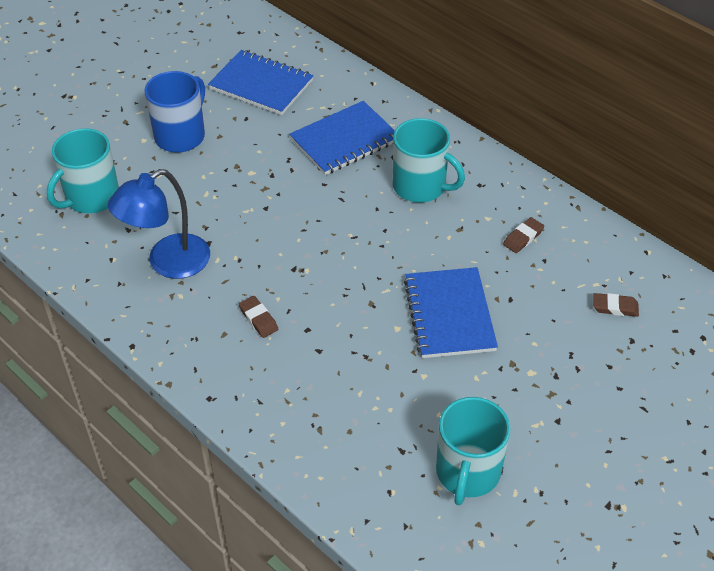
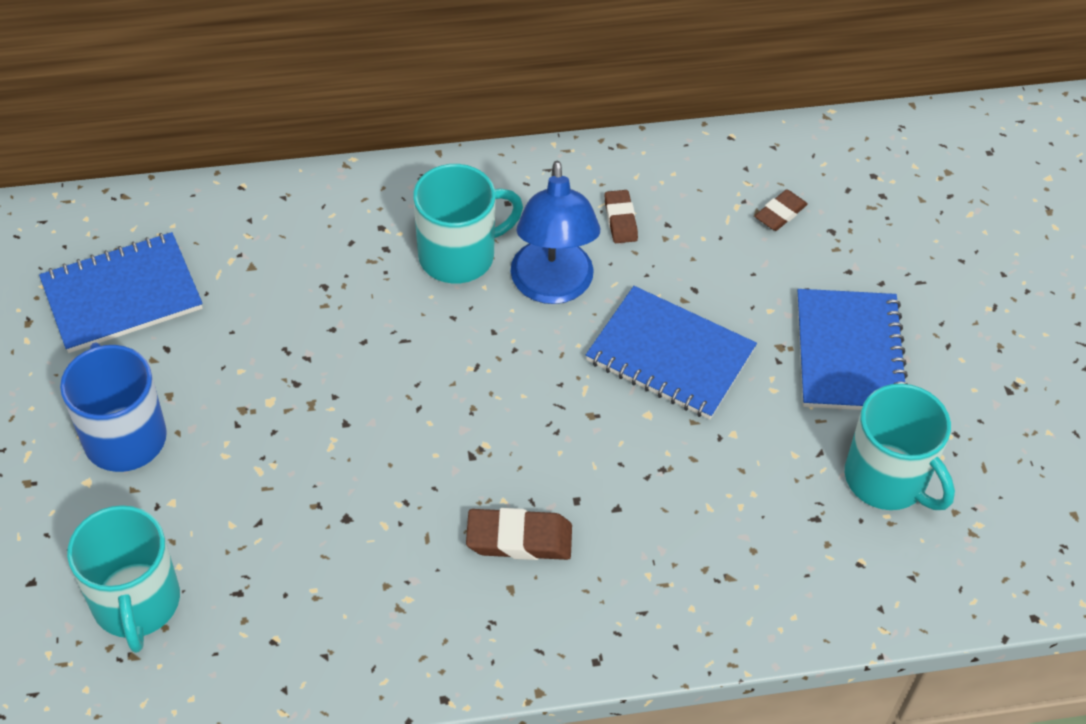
camera: 55 degrees left, 5 degrees up
(168, 263) = (341, 581): blue lamp -> blue lamp (552, 287)
(258, 319) = (519, 539): brown eraser -> brown eraser, size x1.54
(345, 140) = (312, 276): blue notebook -> blue notebook (849, 353)

